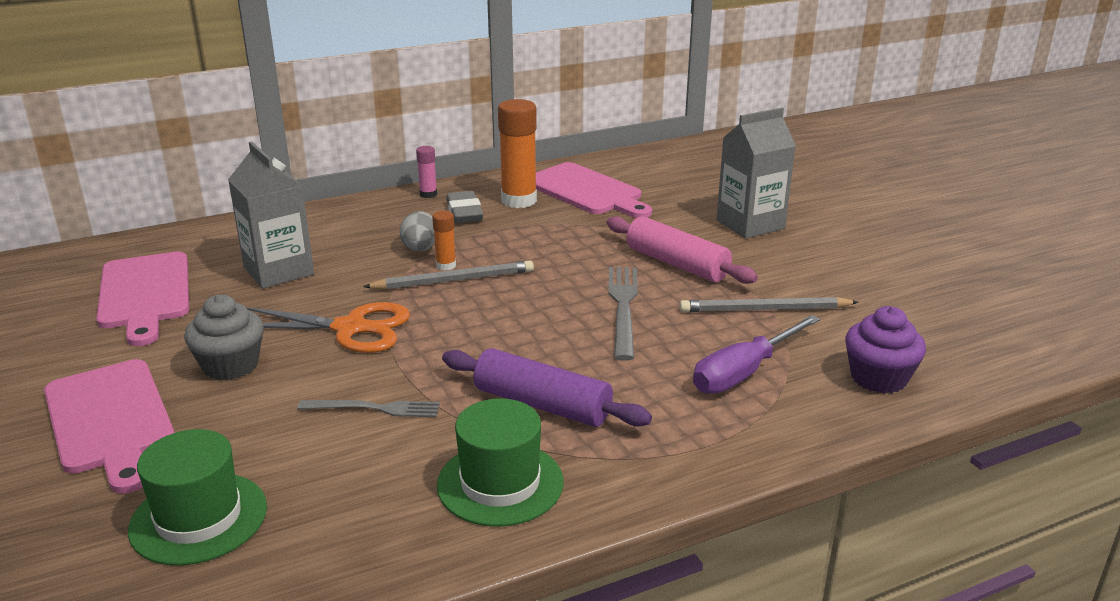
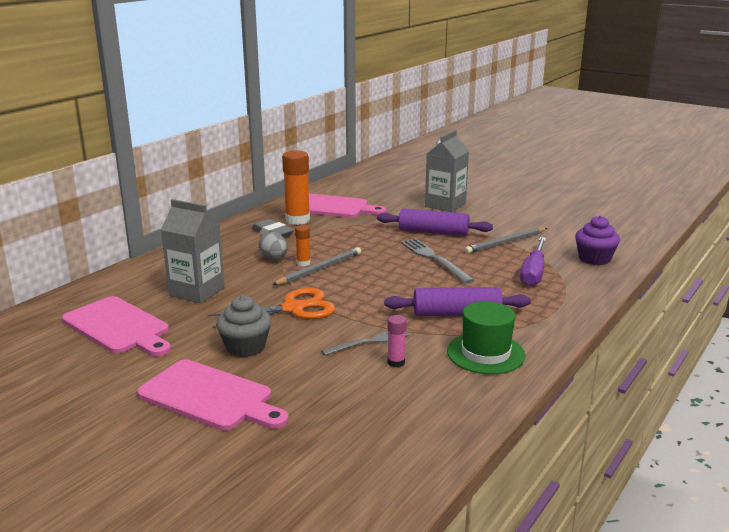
camera: 30 degrees left, 5 degrees down
(199, 518) = (347, 422): green hat -> none
(428, 194) = (233, 228): pink glue stick -> pink glue stick (396, 362)
(677, 264) = (433, 232): pink rolling pin -> purple rolling pin

